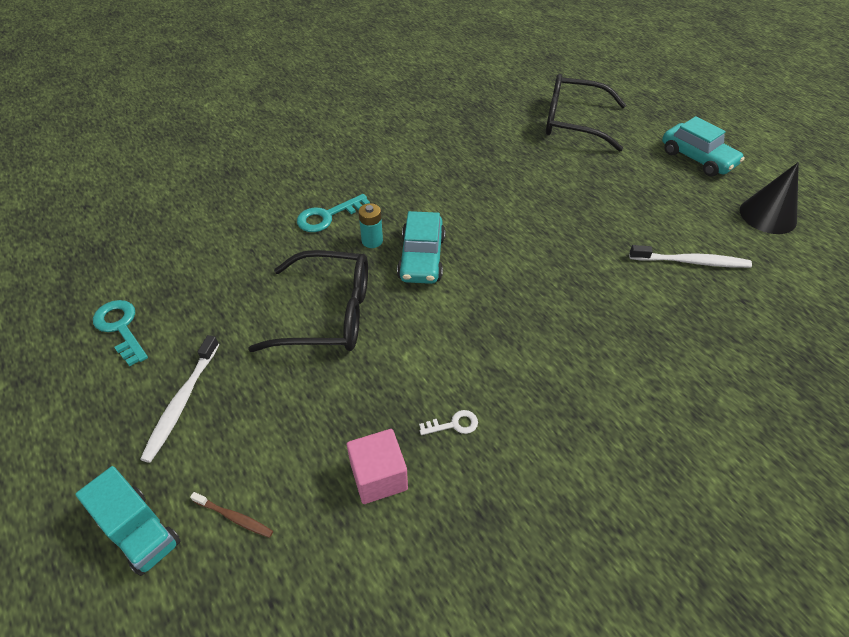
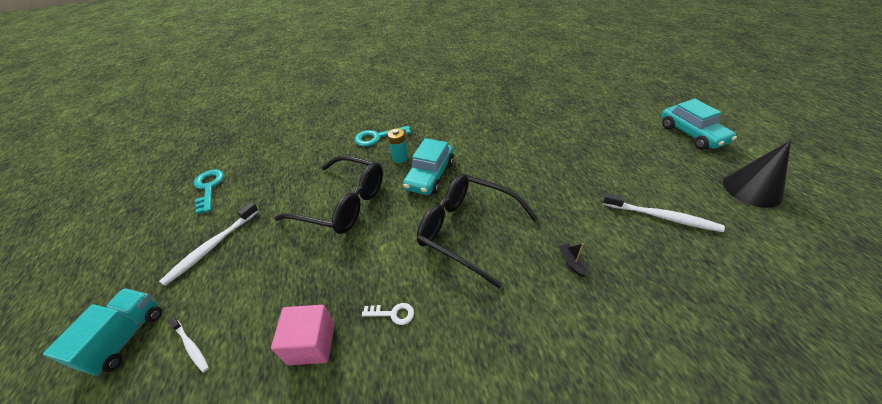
camera: 20 degrees right, 5 degrees down
(140, 532) = (125, 338): turquoise truck -> turquoise truck turned 135 degrees counterclockwise
(234, 517) = (191, 346): brown toothbrush -> white toothbrush
(573, 122) = (589, 97): black glasses -> black glasses (467, 230)
(618, 329) = (572, 262): none -> black boat

